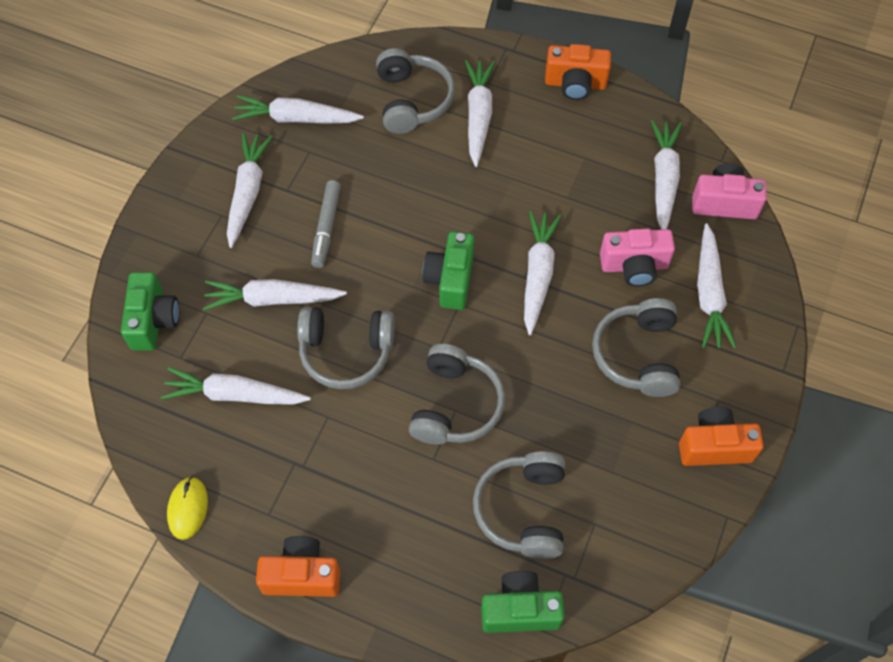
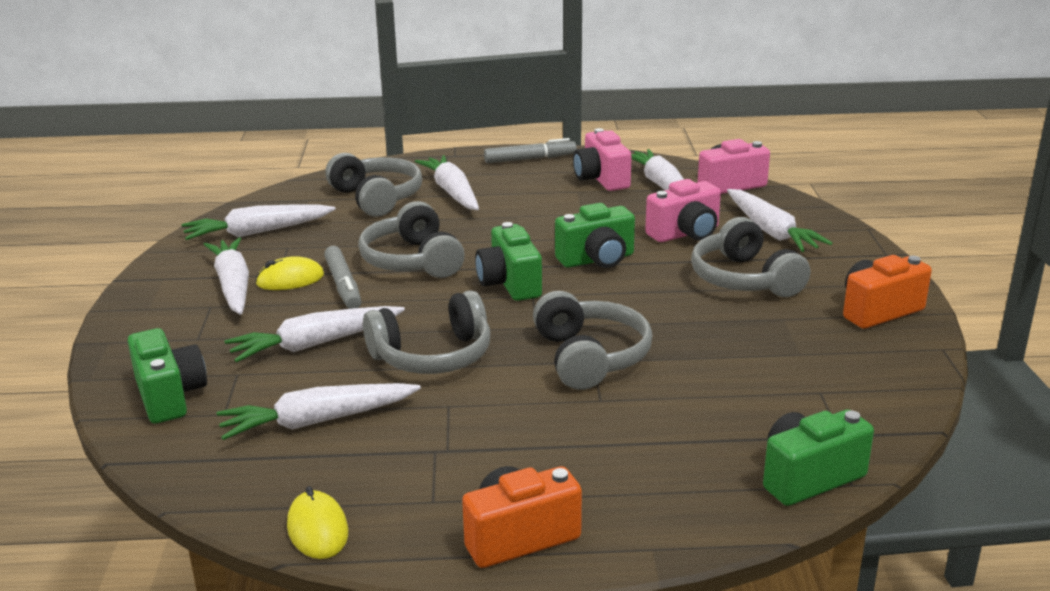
camera: 25 degrees left, 35 degrees down
(291, 202) = (290, 279): none -> yellow mouse
(523, 510) = (735, 405): grey headphones -> grey headphones (412, 261)
(538, 274) = (597, 259): white carrot -> green camera
(575, 84) = (530, 159): orange camera -> grey marker
(617, 146) = (601, 179): none -> pink camera

